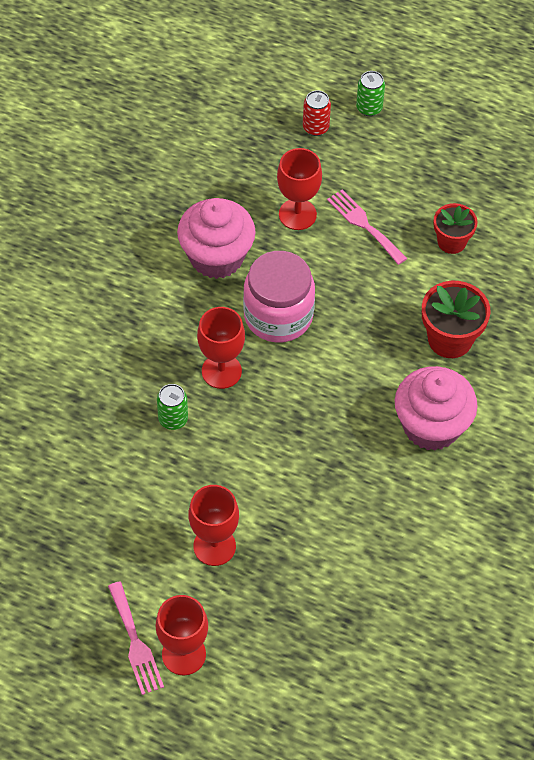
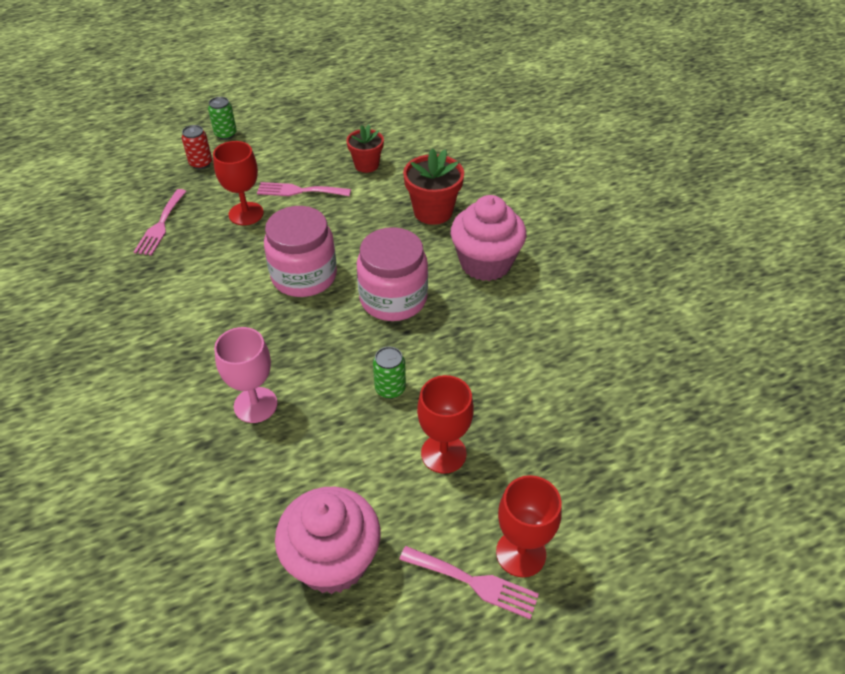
camera: 45 degrees left, 10 degrees down
(134, 397) = (255, 405): none -> pink goblet
(173, 419) = (305, 395): green can -> green can (390, 389)
(216, 257) = (215, 273): pink cupcake -> pink cupcake (333, 560)
(221, 371) = (304, 337): red goblet -> none
(222, 173) = (161, 225): none -> pink fork
(321, 395) = (393, 299): none -> pink jar

